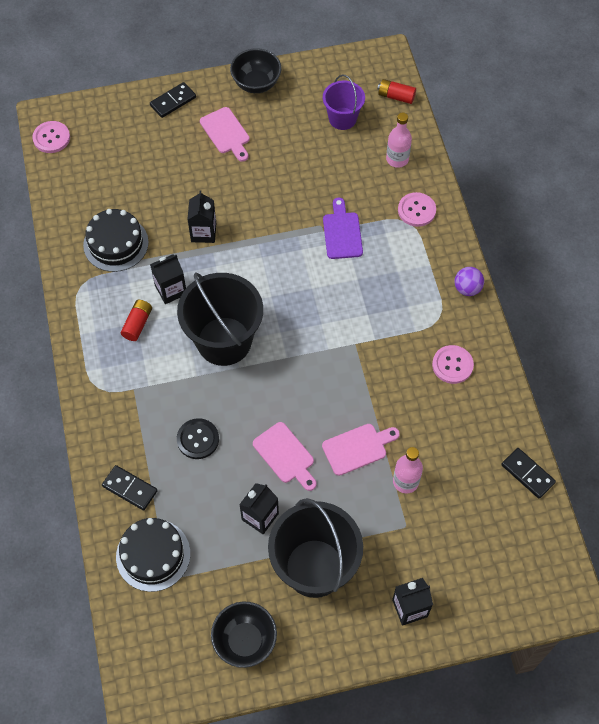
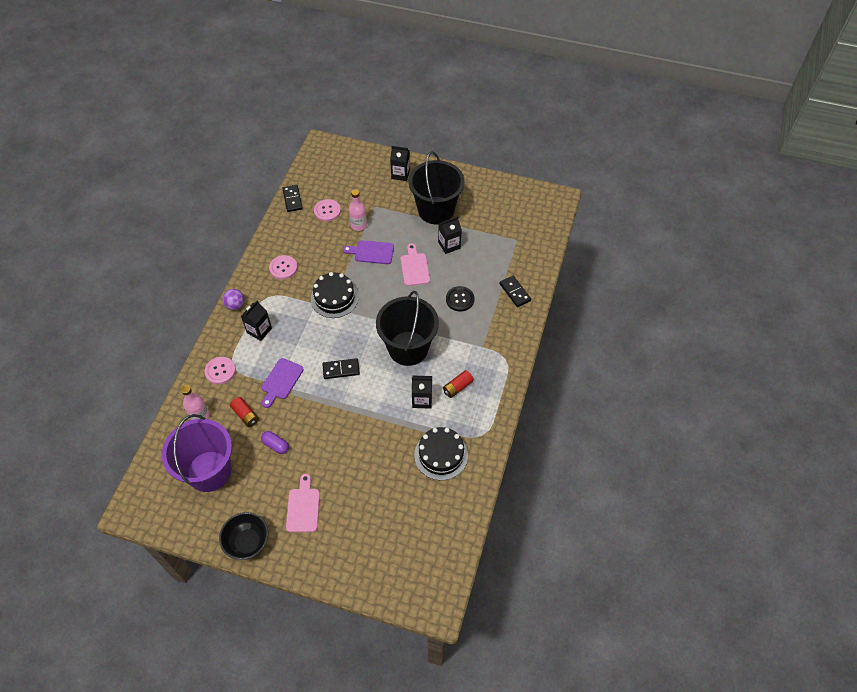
camera: 150 degrees left, 5 degrees down
(51, 138) = (443, 581): pink button -> pink button (327, 211)
(153, 555) = (519, 254): black cake -> black cake (334, 298)
(173, 101) = (324, 562): black domino -> black domino (341, 369)
(203, 232) = (374, 431): black carton -> black carton (259, 330)
(245, 641) = (492, 197): black bowl -> none
(296, 170) = (276, 445): none -> purple capsule
(342, 118) = (209, 471): purple bucket -> purple bucket, size x1.77
(357, 448) = (371, 252): pink cutting board -> purple cutting board
(396, 96) = (155, 468): red battery -> red battery (245, 415)

